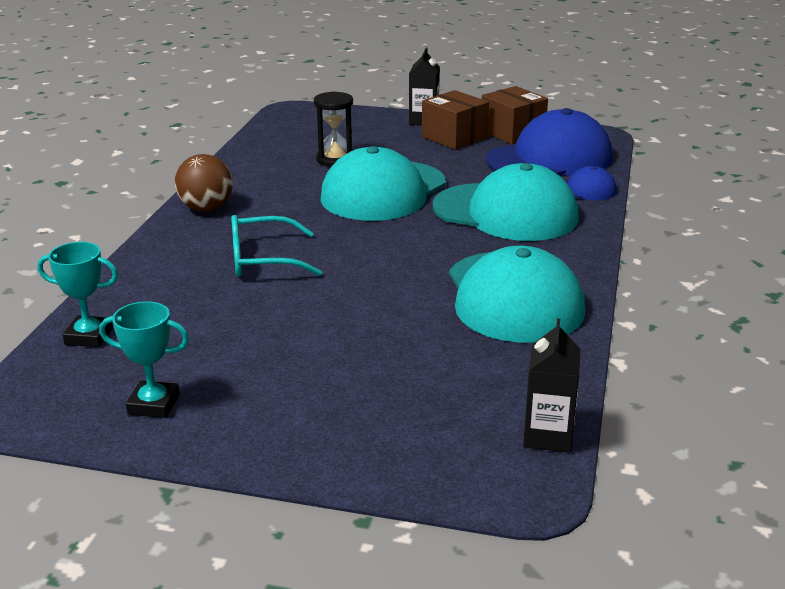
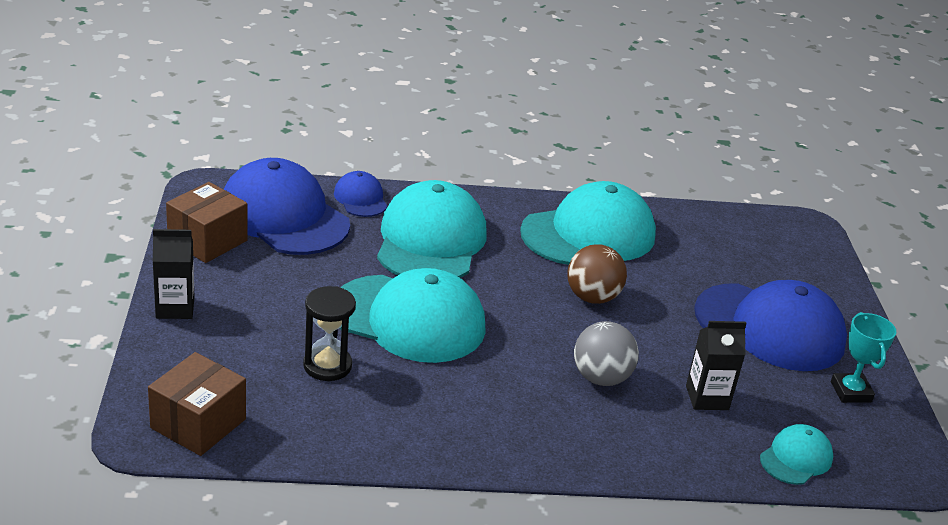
camera: 110 degrees left, 5 degrees up
(89, 336) = (796, 458): turquoise trophy -> turquoise cap
(206, 208) = (506, 445): brown ball -> brown ball (592, 297)
(263, 260) = (601, 378): turquoise glasses -> grey ball
(294, 379) = (770, 328): none -> blue cap
(454, 137) = (231, 281): brown box -> brown box (198, 423)
(548, 436) = (752, 219): black carton -> black carton (707, 398)

